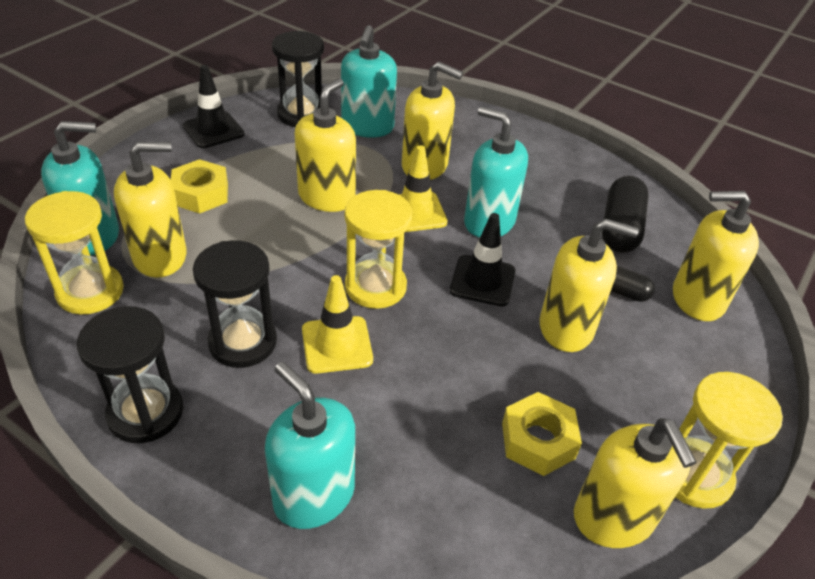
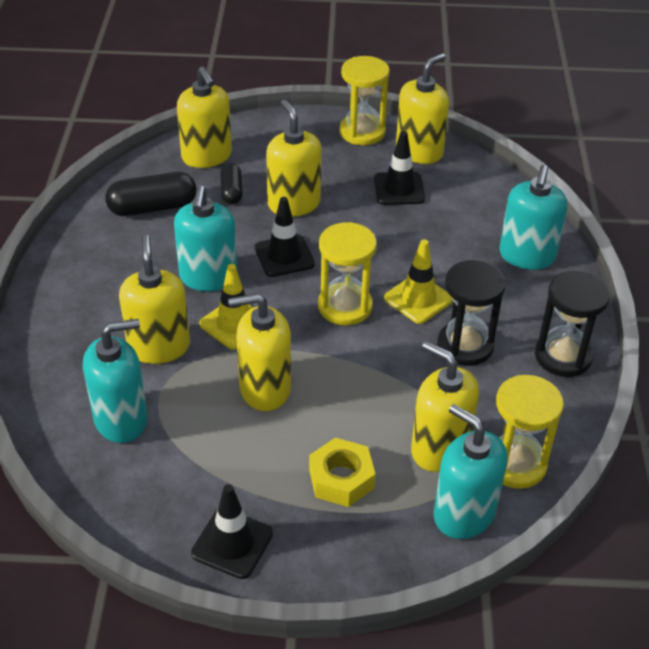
camera: 120 degrees left, 0 degrees up
(301, 114) = (139, 487): black hourglass -> none
(538, 440) = (399, 189): yellow nut -> black traffic cone

